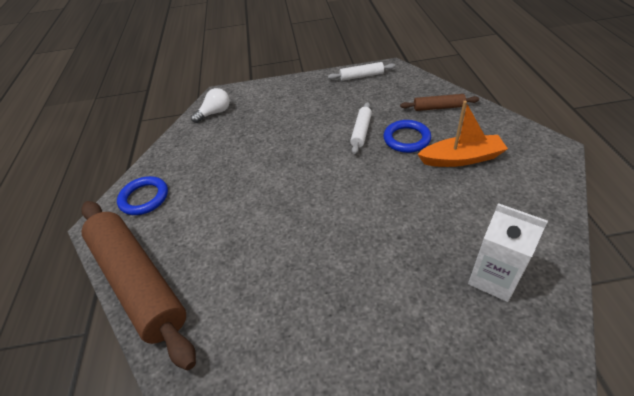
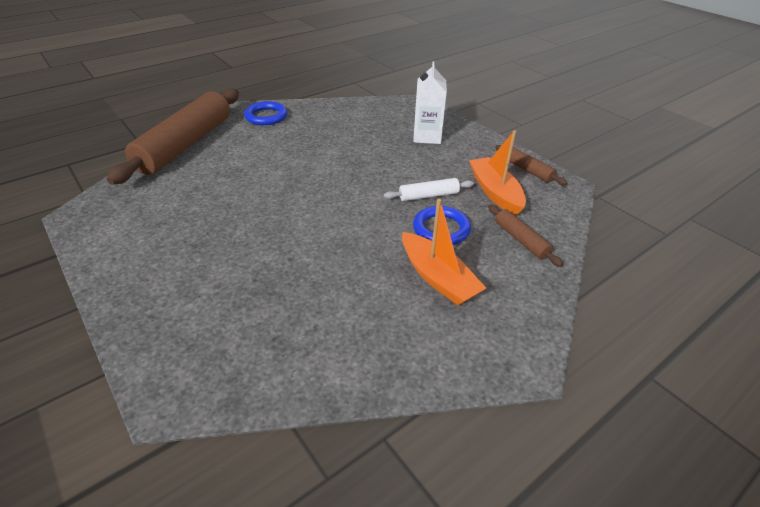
camera: 55 degrees right, 5 degrees down
(215, 113) = (389, 109): white light bulb -> none
(361, 76) = (527, 170): white rolling pin -> brown rolling pin
(378, 99) = (495, 192): none -> orange boat
(493, 278) = (263, 336): white carton -> white carton (427, 136)

